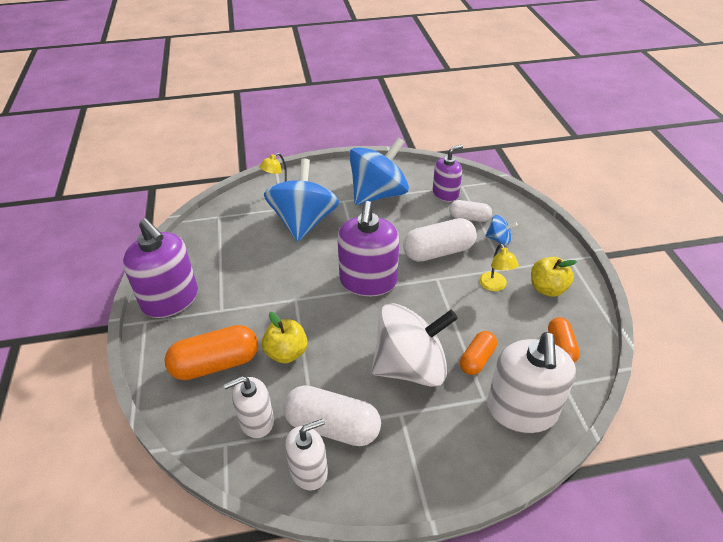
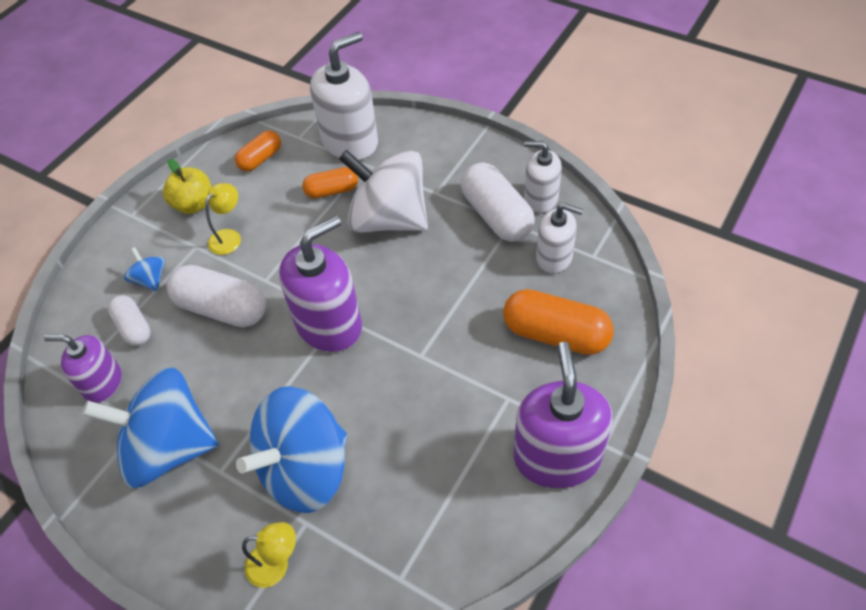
camera: 135 degrees left, 10 degrees up
(286, 353) = (480, 301): yellow apple -> none

